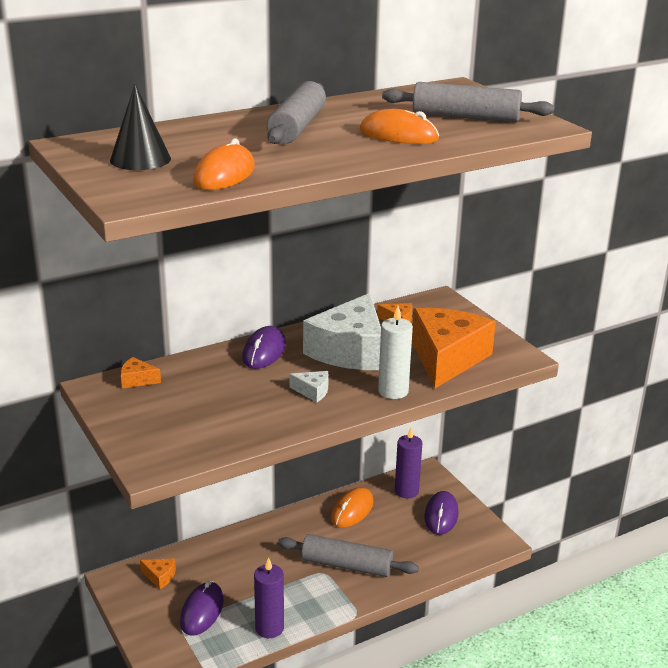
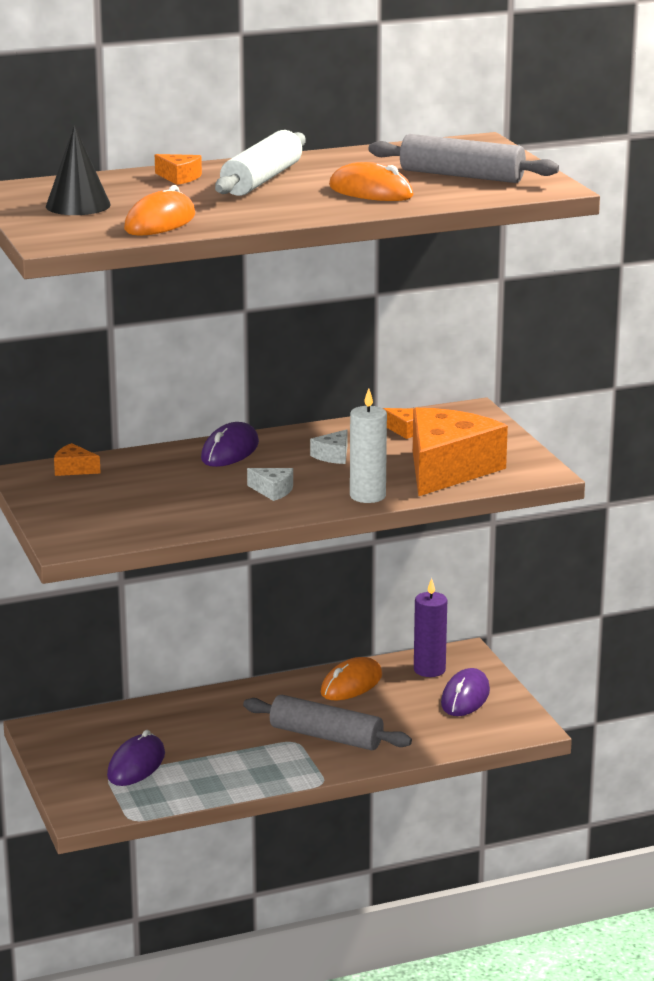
camera: 10 degrees right, 5 degrees down
(160, 576) = (93, 730): orange cheese -> orange cheese (179, 177)
(269, 628) = (213, 786): purple candle -> none
(297, 127) = (261, 180): grey rolling pin -> white rolling pin
(350, 351) = (333, 456): white cheese -> white cheese, size x0.40

